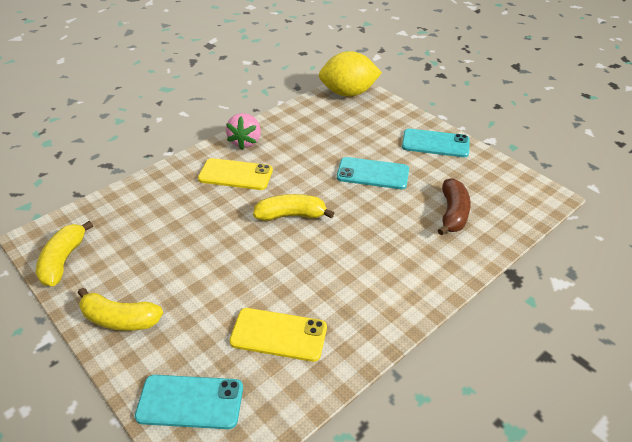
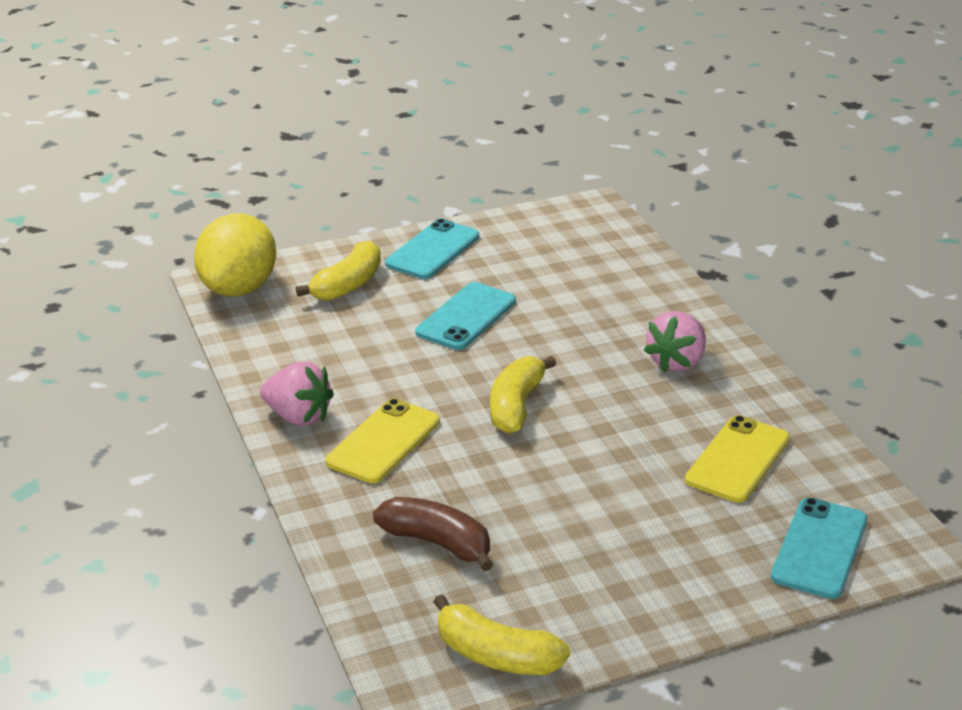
camera: 70 degrees left, 10 degrees down
(120, 319) = (655, 599): yellow banana -> yellow banana (348, 285)
(380, 279) = (677, 362): none -> pink strawberry
(453, 213) = (587, 279): brown banana -> brown banana (437, 543)

